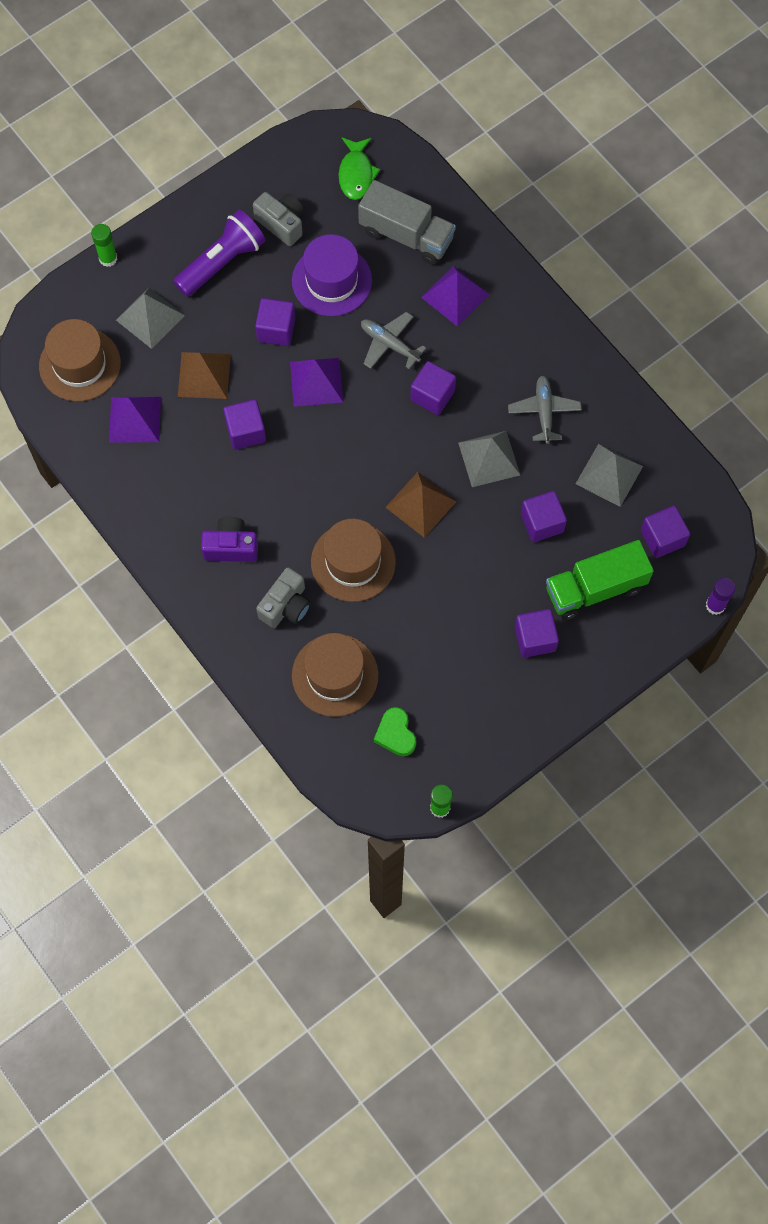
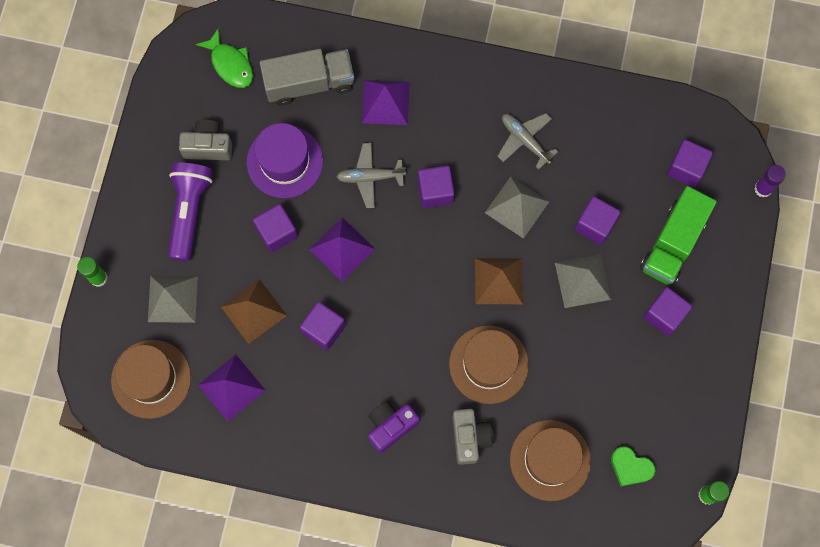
camera: 40 degrees left, 5 degrees up
(609, 475) = (610, 151): grey pyramid -> grey pyramid (582, 281)

